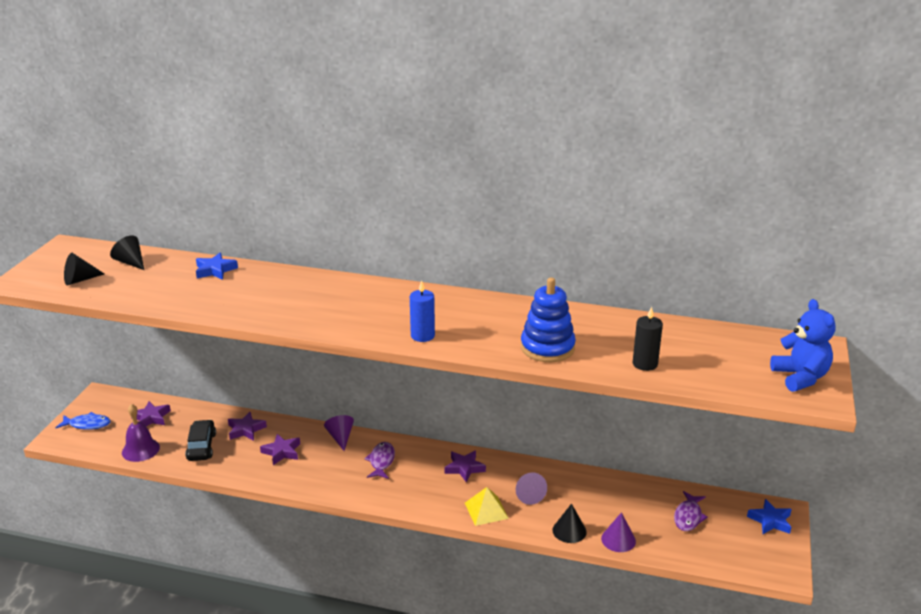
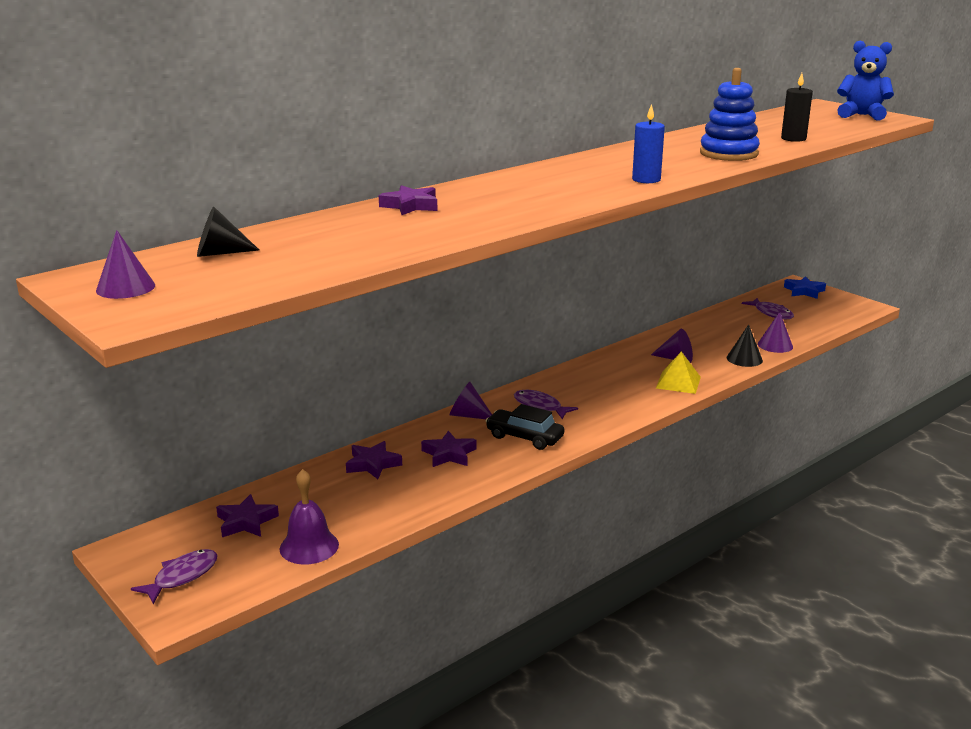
camera: 55 degrees left, 5 degrees down
(60, 263) = (125, 288): none -> purple cone
(80, 280) = (212, 284): black cone -> none
(87, 424) = (182, 577): blue fish -> purple fish
(201, 447) = (366, 501): black car -> black car (524, 437)
(215, 270) = (337, 221): blue star -> none
(464, 468) = (602, 372): purple star -> purple star (411, 206)

